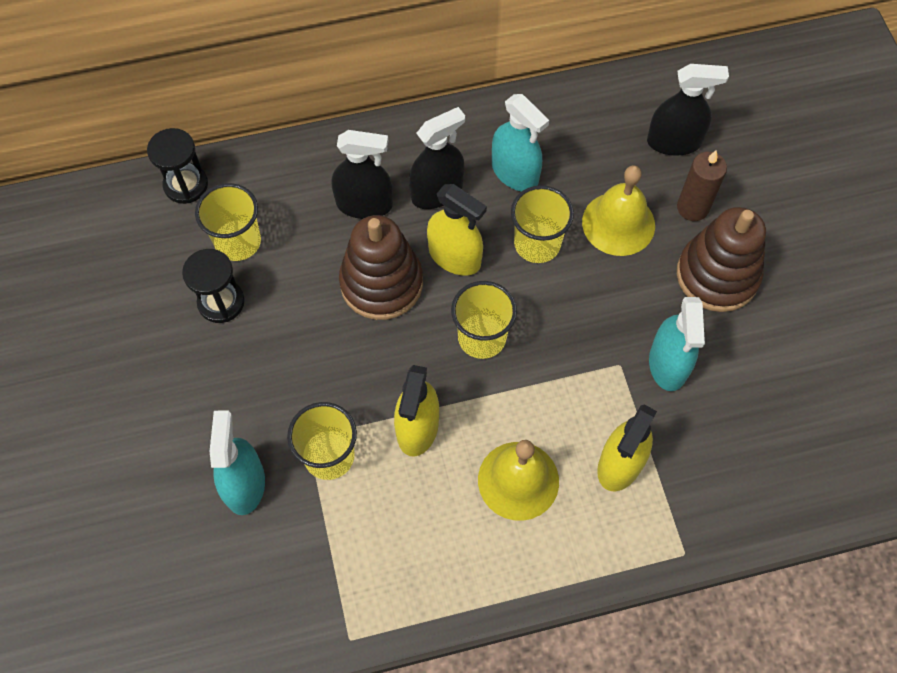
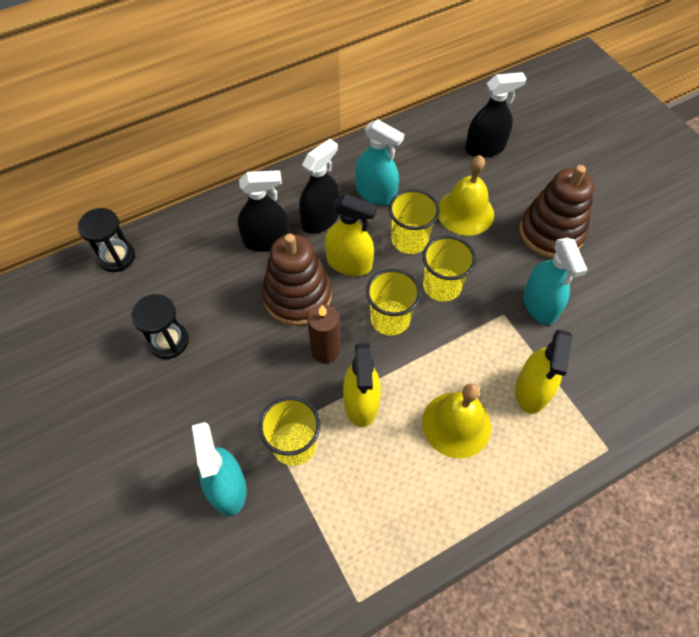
camera: 15 degrees left, 5 degrees down
(238, 242) = (171, 291): yellow cup -> yellow cup (442, 286)
(692, 208) = (515, 190): brown candle -> brown candle (325, 350)

